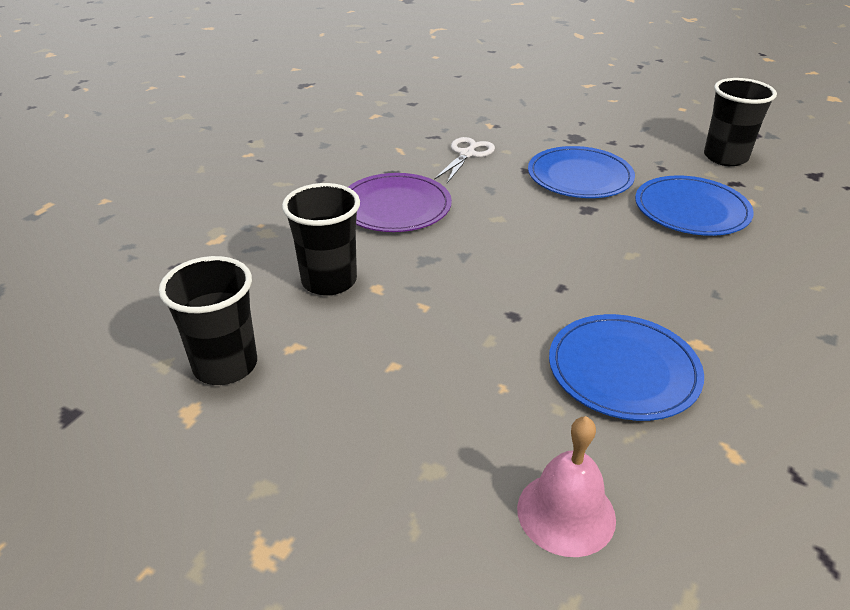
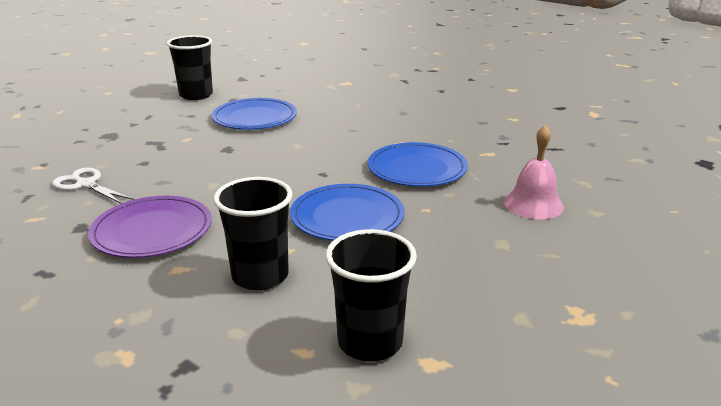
camera: 80 degrees left, 10 degrees down
(580, 176) = (176, 144): blue plate -> blue plate (347, 216)

